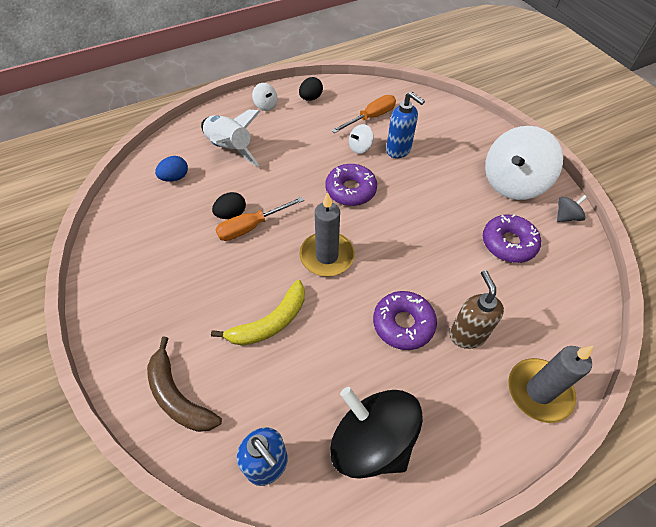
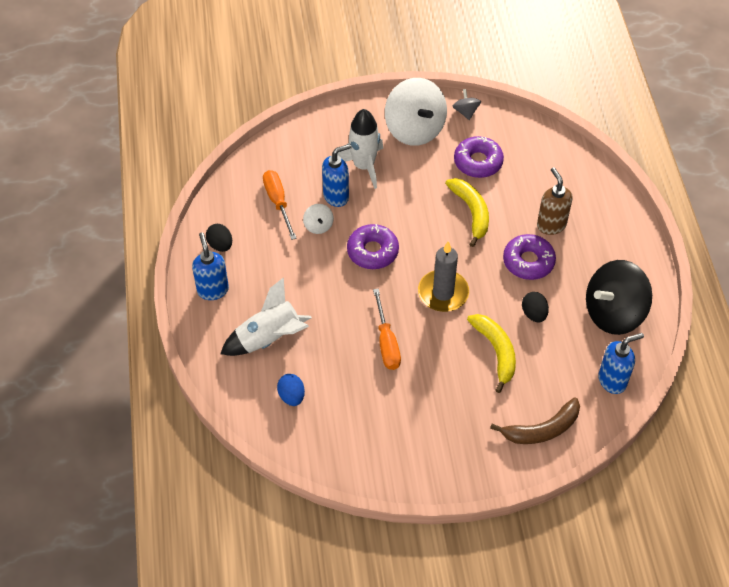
camera: 70 degrees left, 0 degrees up
(231, 214) = (364, 356): black egg -> black egg (534, 314)
(266, 105) = (213, 290): white spinning top -> blue soap dispenser
(440, 254) = (471, 212): none -> yellow banana
(443, 159) = (364, 166): none -> white rocket
(467, 335) = (551, 225): brown soap dispenser -> brown soap dispenser turned 60 degrees clockwise
(539, 391) = (607, 202): grey candle -> none

